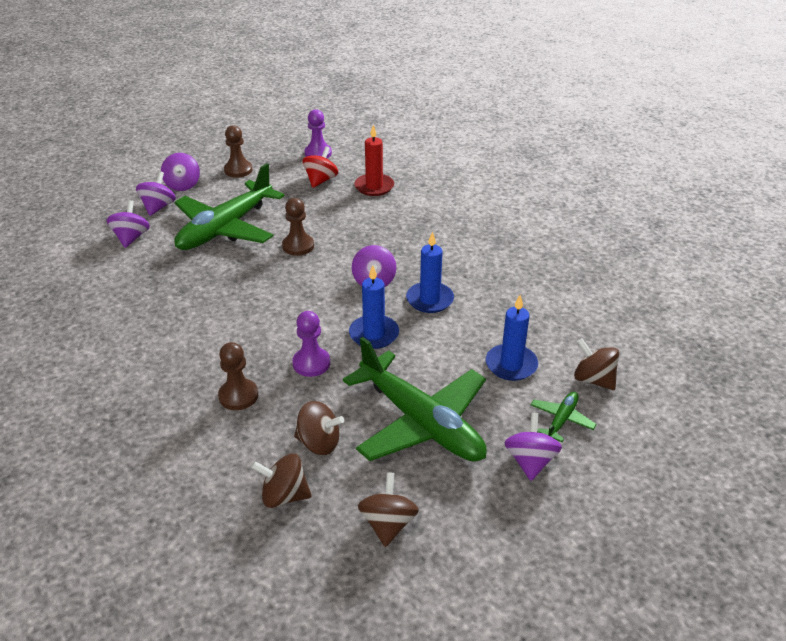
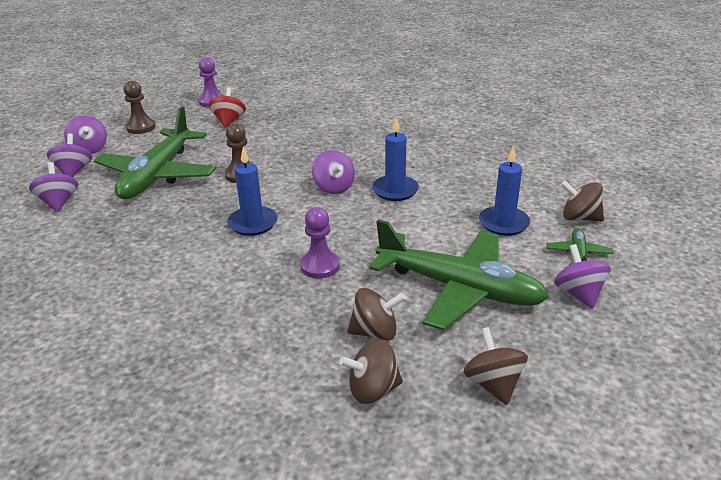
camera: 20 degrees left, 5 degrees down
(238, 396) = (264, 312): brown pawn -> none
(374, 187) = (283, 117): red candle -> none
(374, 334) = (363, 228): blue candle -> blue candle (253, 223)

